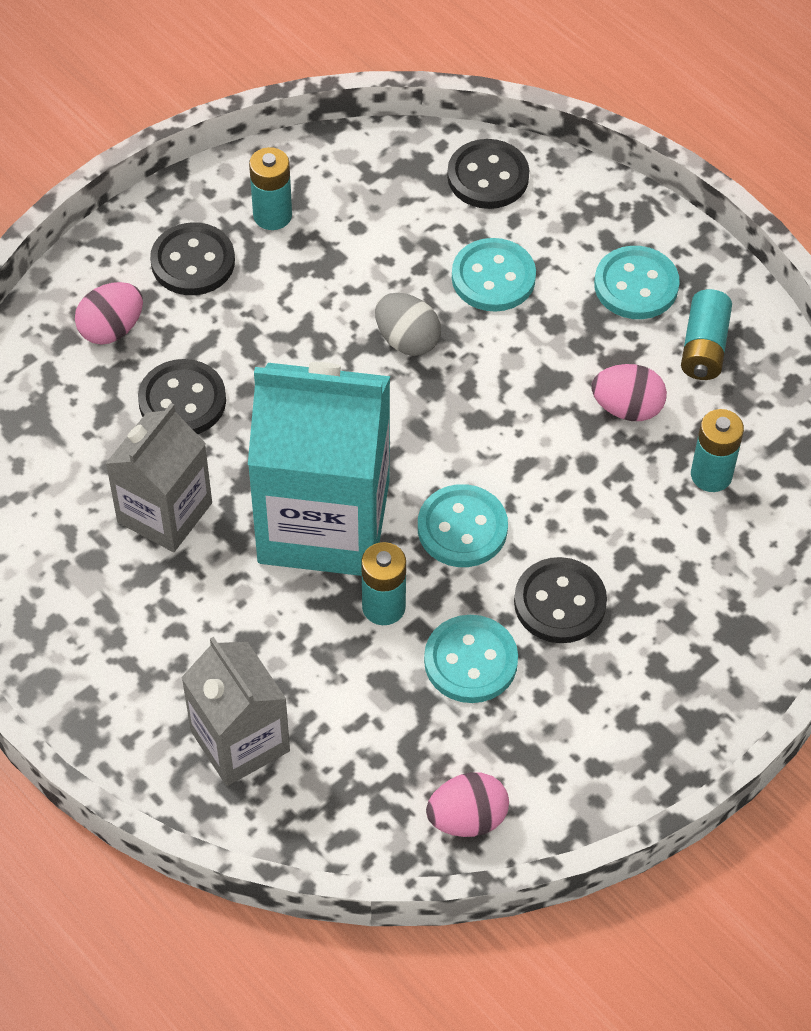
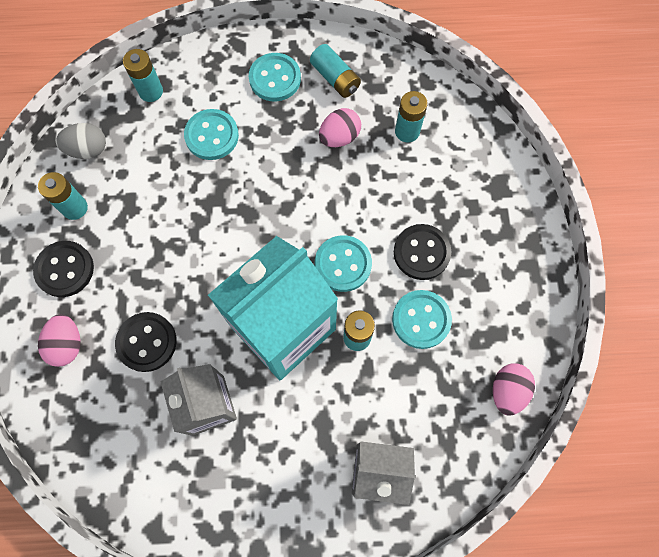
camera: 50 degrees left, 15 degrees up
(407, 340) = (211, 203): grey egg -> grey egg (88, 150)
(488, 177) = (151, 91): black button -> turquoise battery

